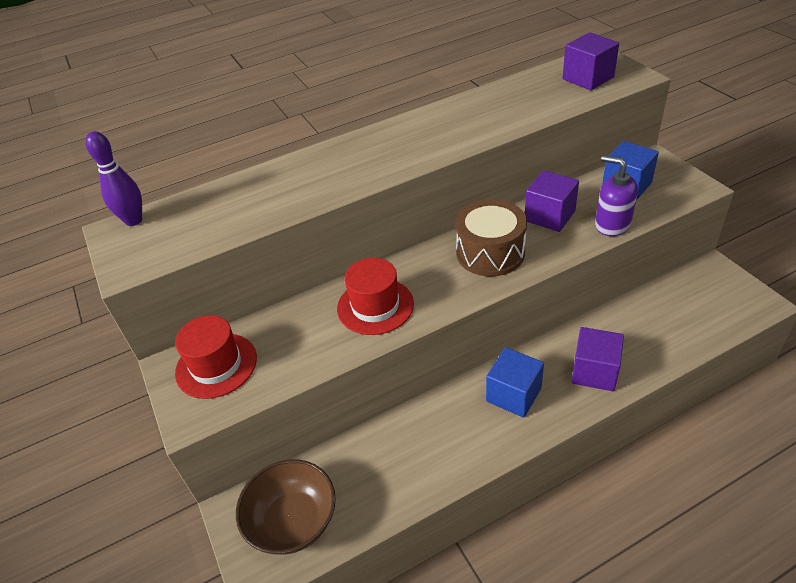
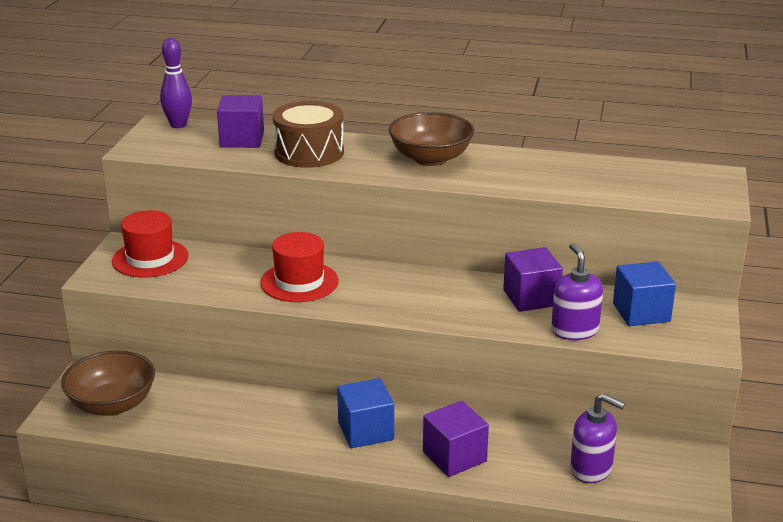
camera: 35 degrees right, 15 degrees down
(400, 140) = (430, 158): none -> brown bowl
(490, 252) = (438, 295): brown drum -> brown drum (309, 152)
(588, 78) = (670, 186): purple cube -> purple cube (242, 139)
(678, 319) = (591, 469): none -> purple soap dispenser

